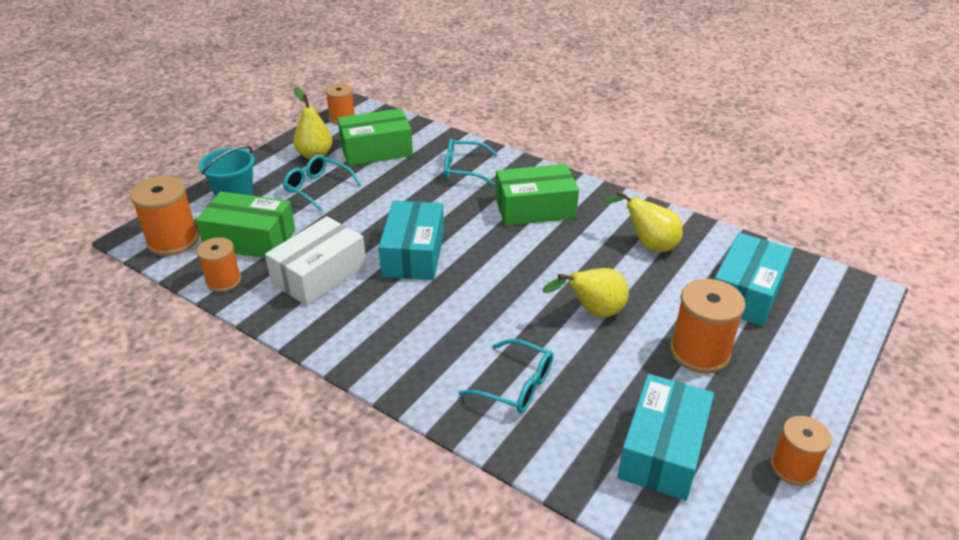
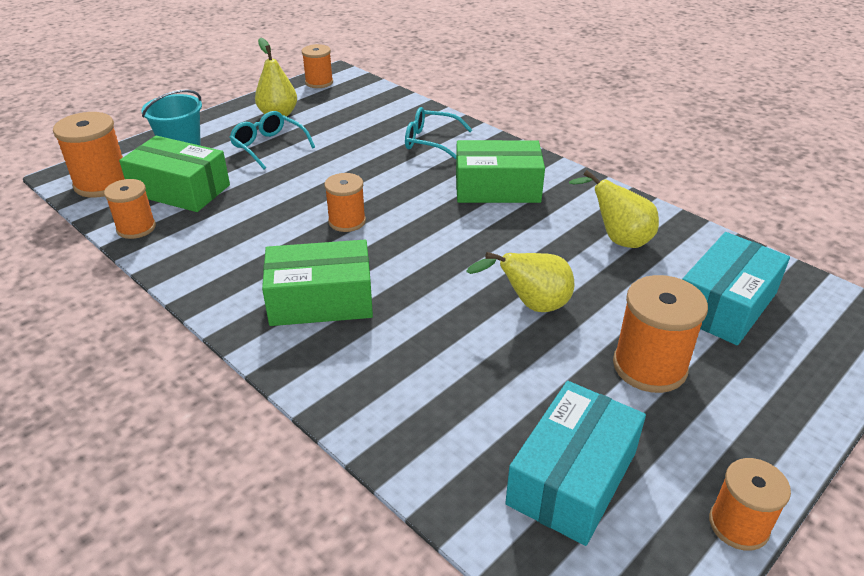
camera: 10 degrees right, 0 degrees up
(319, 274) = (238, 232): white box -> none
(376, 150) = (343, 115): green box -> green box (321, 300)
(414, 254) = (347, 221): turquoise box -> orange spool
(516, 385) = (415, 377): turquoise glasses -> none

